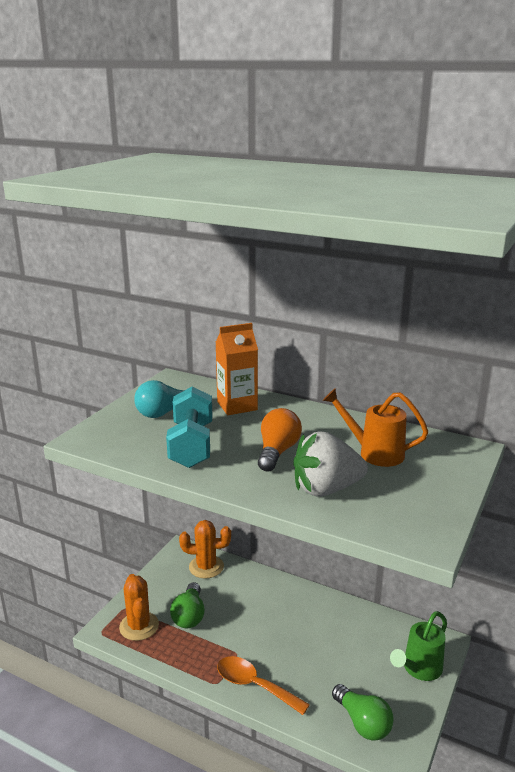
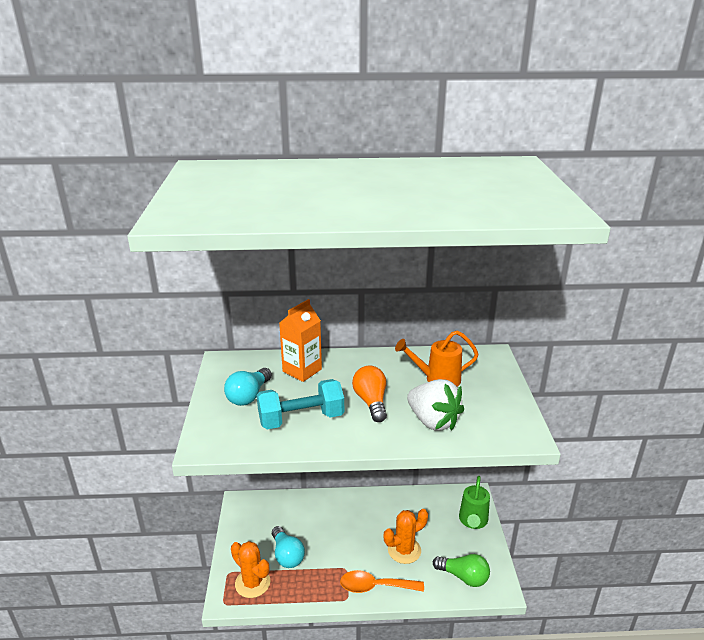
camera: 30 degrees left, 5 degrees up
(189, 615) = (287, 555): green light bulb -> turquoise light bulb
(191, 445) = (301, 419): turquoise dumbbell -> turquoise dumbbell turned 75 degrees counterclockwise
(206, 567) = (271, 509): orange cactus -> orange cactus (404, 550)
(326, 489) = (433, 421): white strawberry -> white strawberry turned 90 degrees counterclockwise

